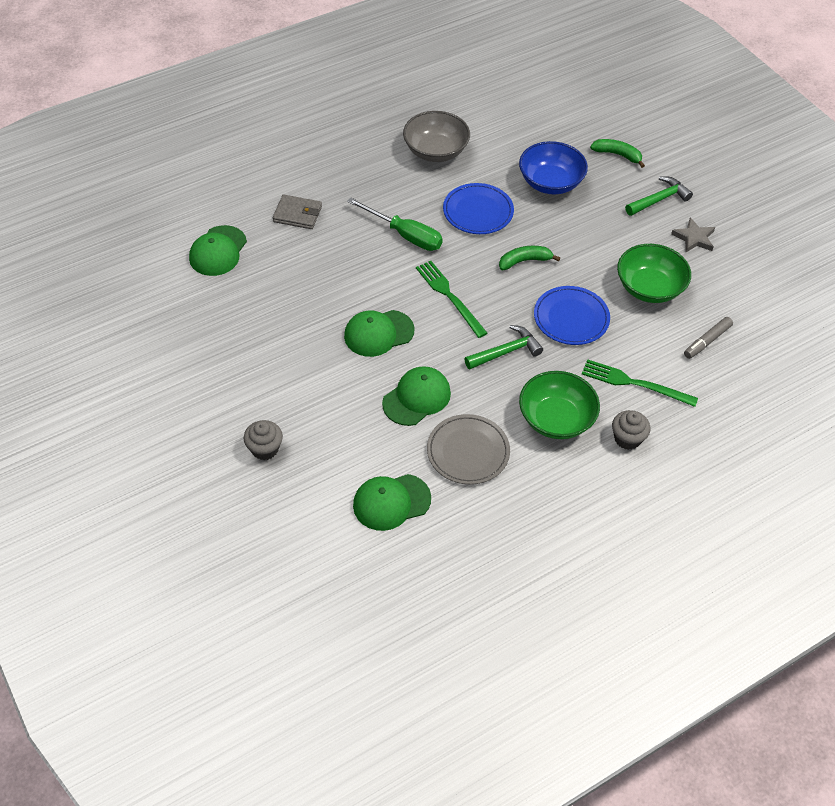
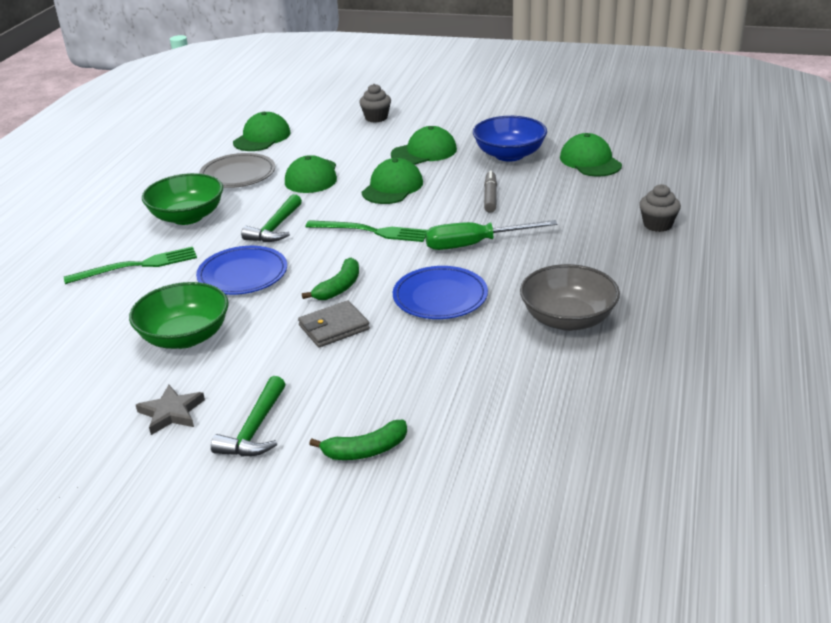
camera: 140 degrees right, 20 degrees down
(297, 214) = (584, 207): grey wallet -> grey wallet (334, 327)
(300, 359) = (424, 152): none -> green cap
(550, 182) = (405, 366): blue bowl -> blue bowl (509, 155)
(627, 438) = (114, 235): grey cupcake -> grey cupcake (657, 225)
(707, 341) = (84, 328): grey marker -> grey marker (490, 197)

